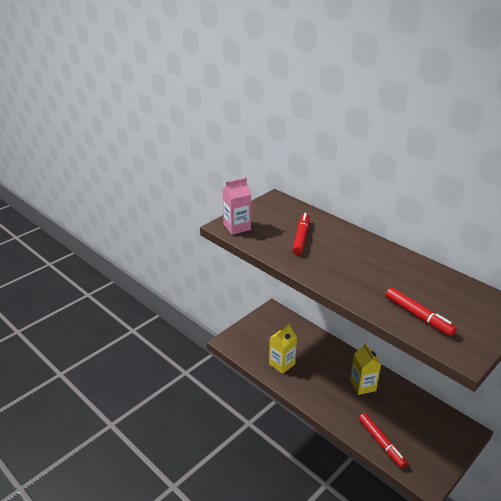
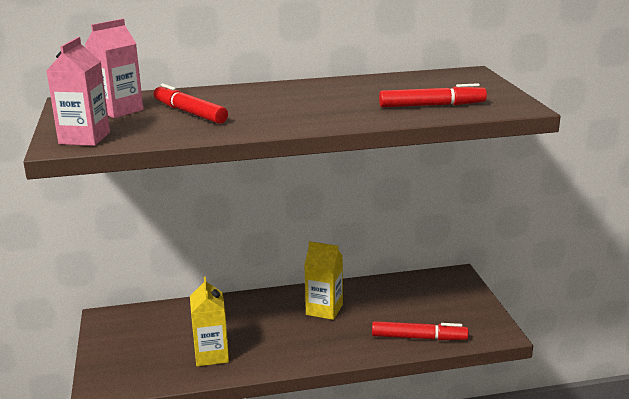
camera: 55 degrees left, 10 degrees down
(280, 216) = (119, 110): none -> pink carton

